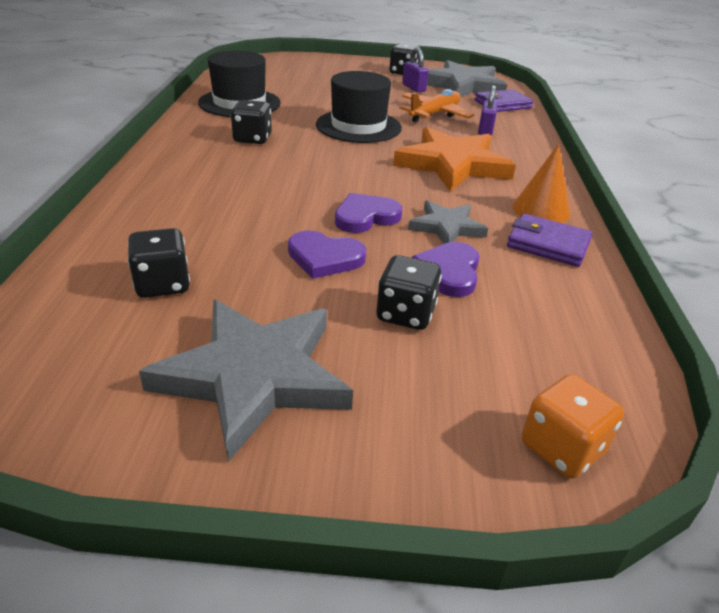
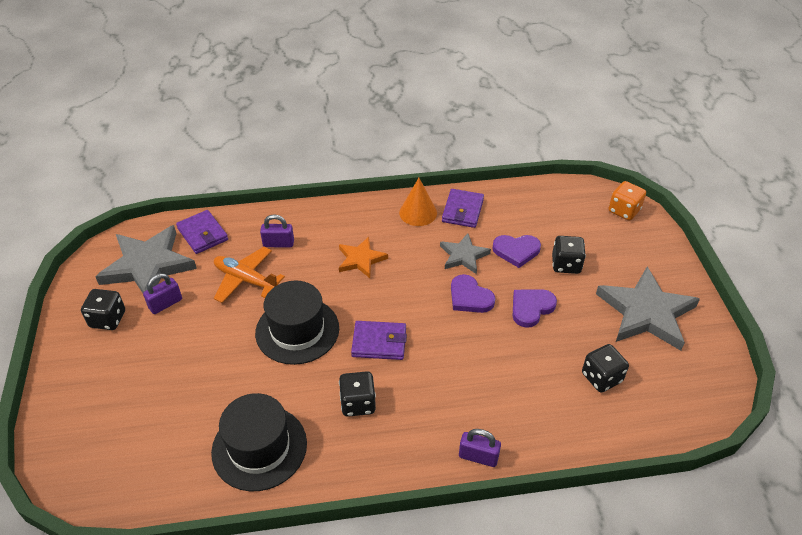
camera: 100 degrees left, 10 degrees up
(138, 180) = (478, 456): none -> purple padlock
(321, 157) = (379, 342): none -> purple wallet
(325, 258) = (531, 308): purple heart -> purple heart turned 135 degrees counterclockwise
(452, 164) = (361, 259): orange star -> orange star, size x0.55

